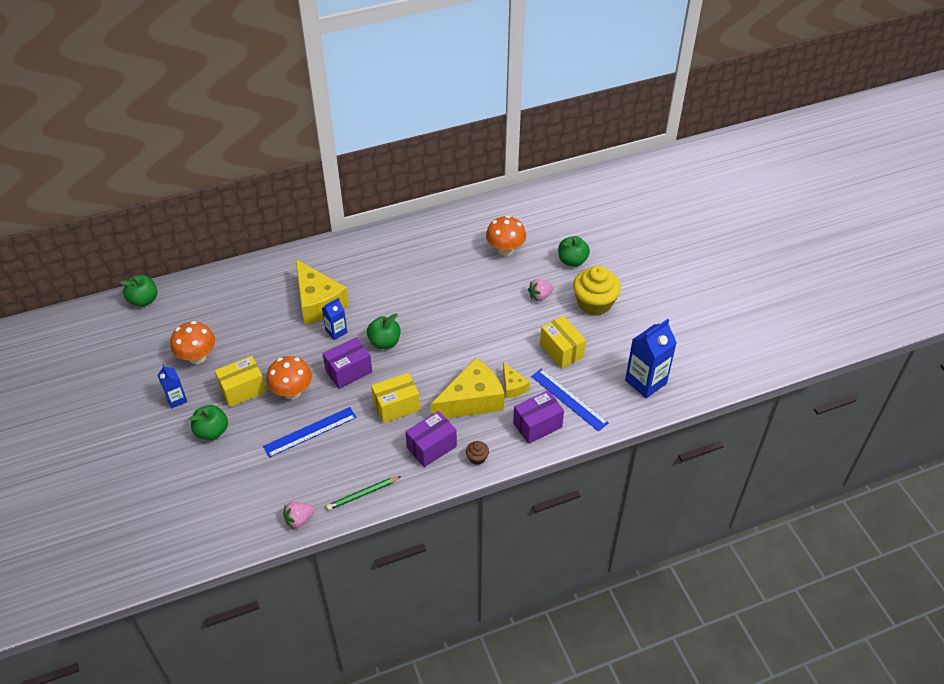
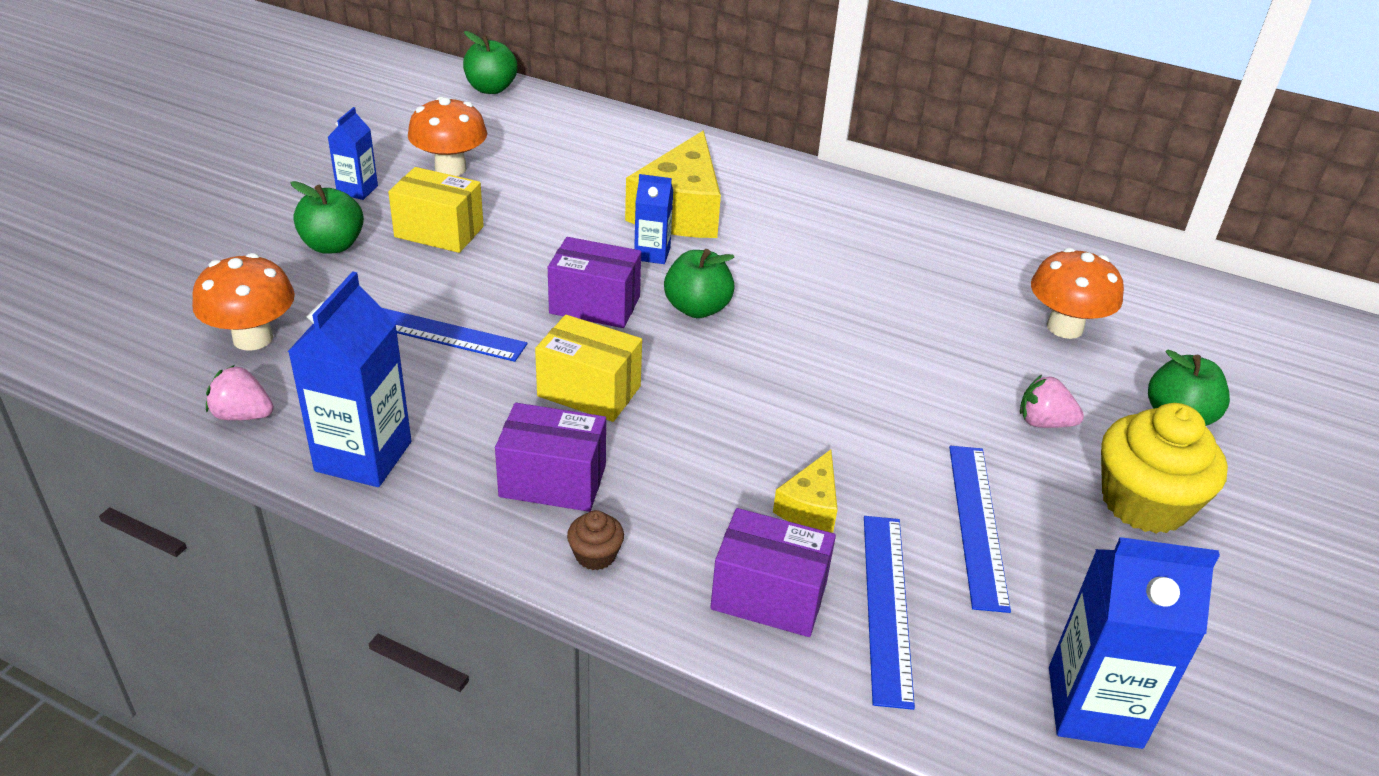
camera: 45 degrees right, 10 degrees down
(292, 392) = (488, 274): orange mushroom -> orange mushroom (253, 338)
(362, 494) = (363, 456): green pencil -> blue carton
(472, 400) = (712, 472): yellow cheese -> none
(561, 351) = (977, 524): yellow box -> blue ruler

